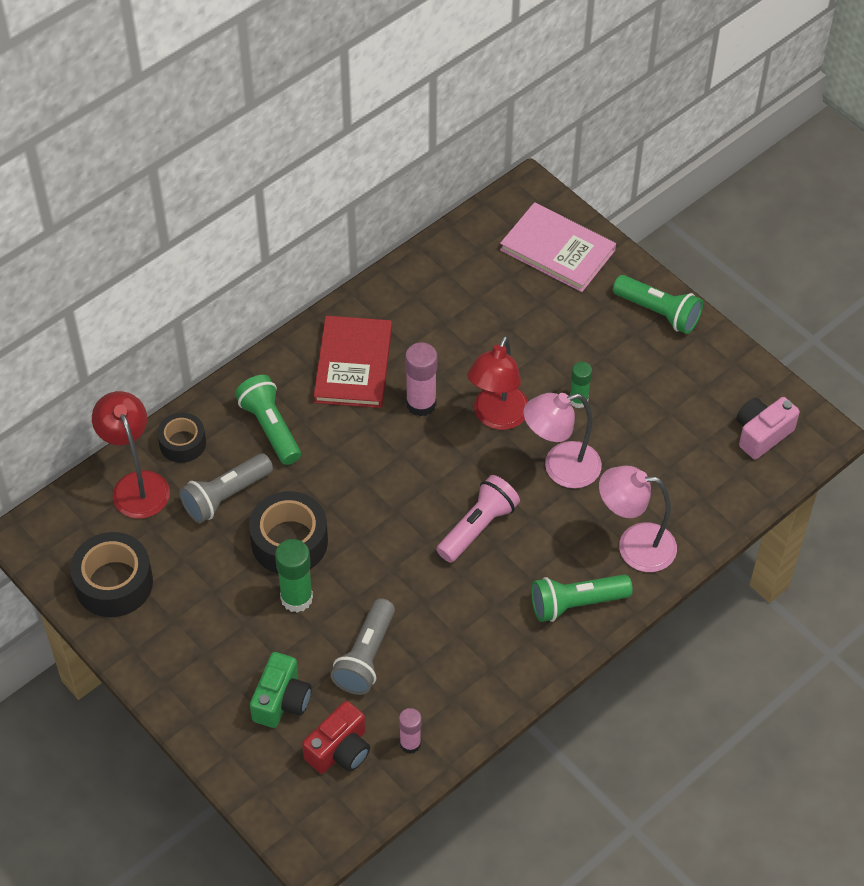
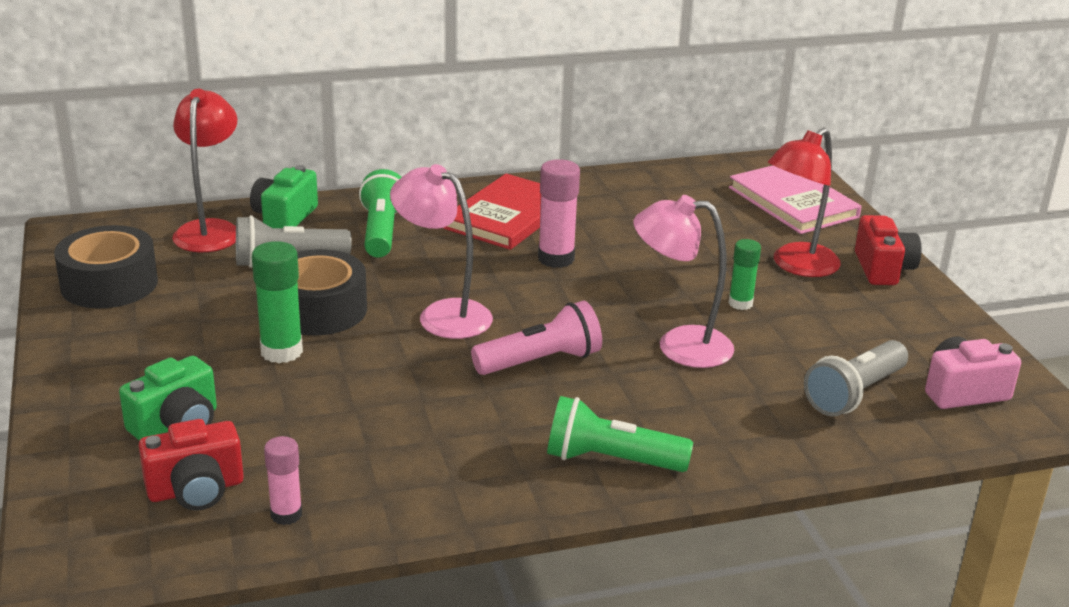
camera: 25 degrees right, 25 degrees down
(182, 443) = (284, 217): black tape -> green camera
(366, 656) = (310, 421): grey flashlight -> grey flashlight (854, 394)
(497, 417) = (633, 290): red lamp -> red lamp (797, 266)
(634, 546) = (726, 434): pink lamp -> pink lamp (443, 314)
(658, 312) = (883, 269): green flashlight -> red camera

